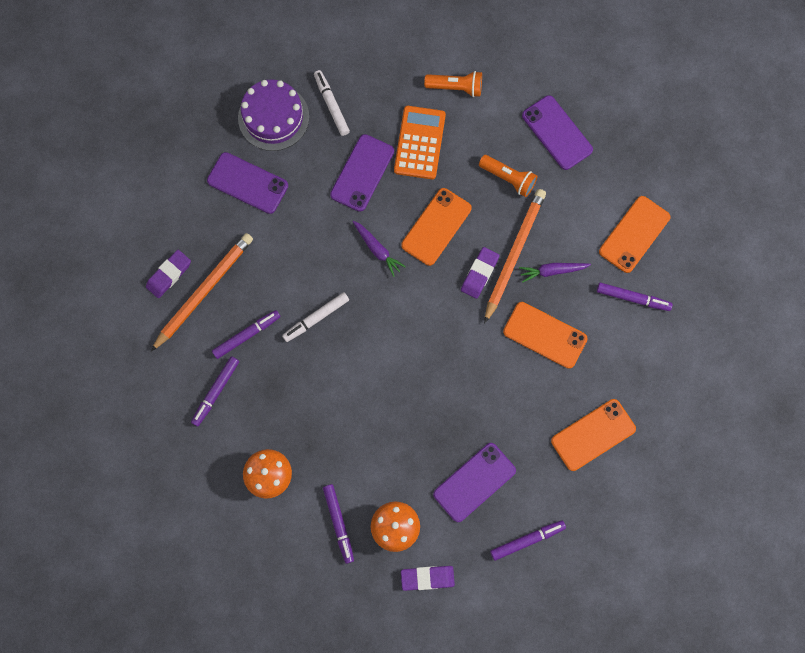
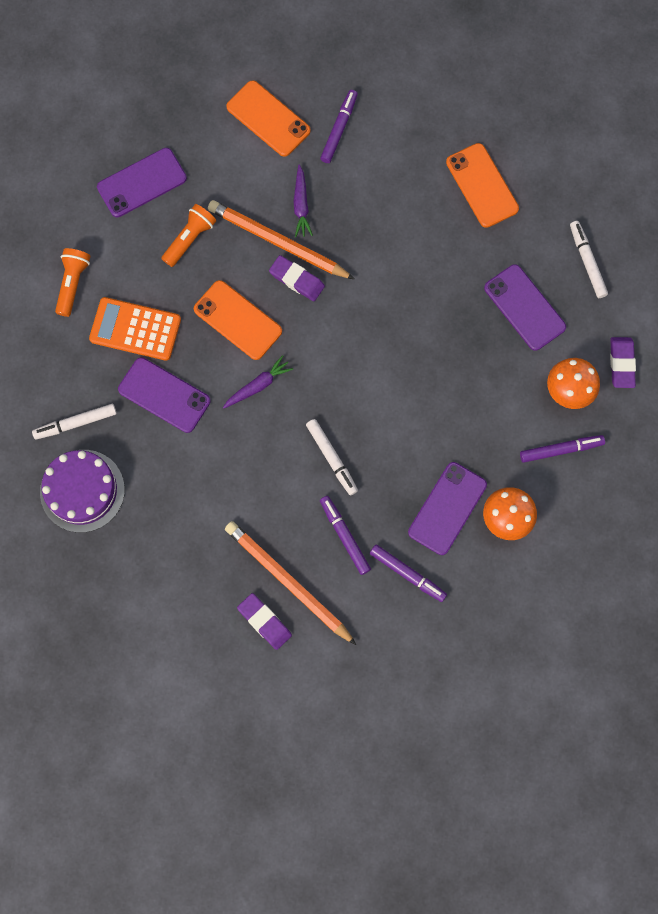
camera: 85 degrees left, 0 degrees up
(247, 183) = (161, 525): purple phone -> purple phone (447, 508)
(527, 540) = (587, 261): purple marker -> white marker
(545, 335) = (371, 221): orange phone -> none

